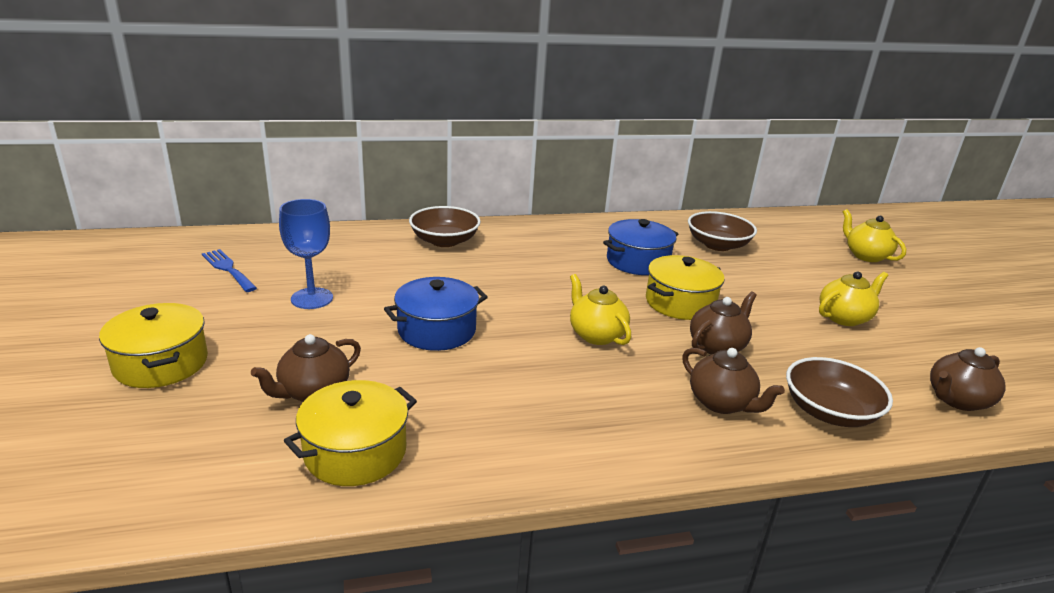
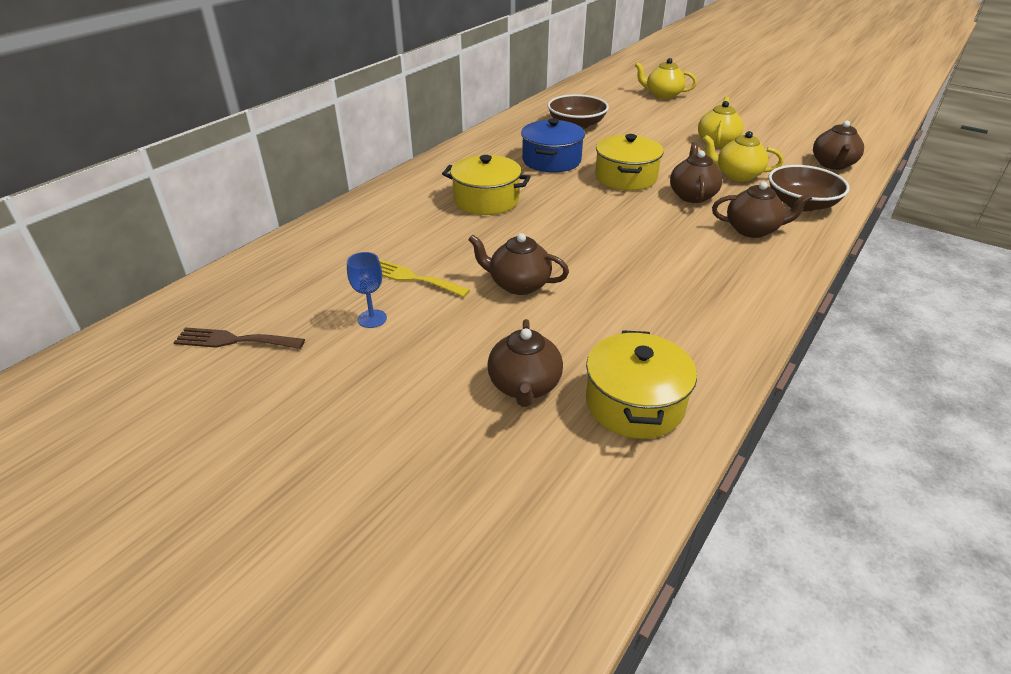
camera: 40 degrees left, 10 degrees up
(161, 363) = (352, 456): yellow pot -> yellow pot (486, 200)
(228, 269) = (234, 340): blue fork -> brown fork
(312, 298) = (372, 319): blue goblet -> blue goblet, size x0.61
(380, 288) = (412, 278): none -> yellow fork
(437, 330) = (518, 284): blue pot -> brown teapot
(444, 241) = (387, 212): brown bowl -> none
(596, 335) = (620, 226): yellow teapot -> yellow teapot (737, 175)

